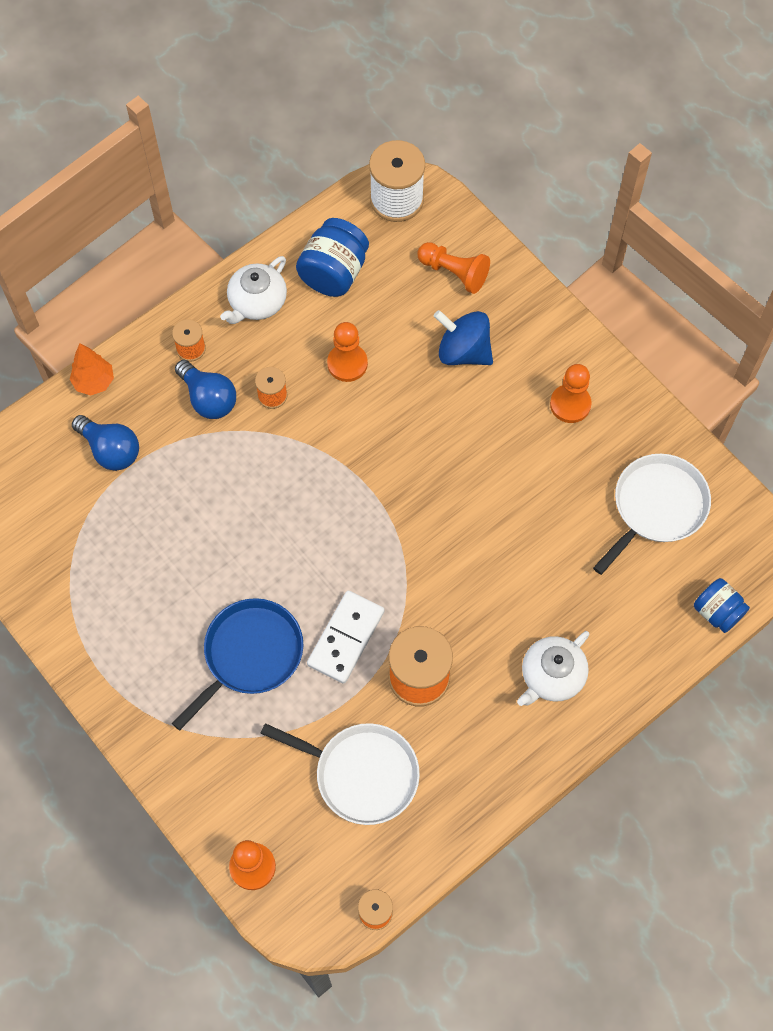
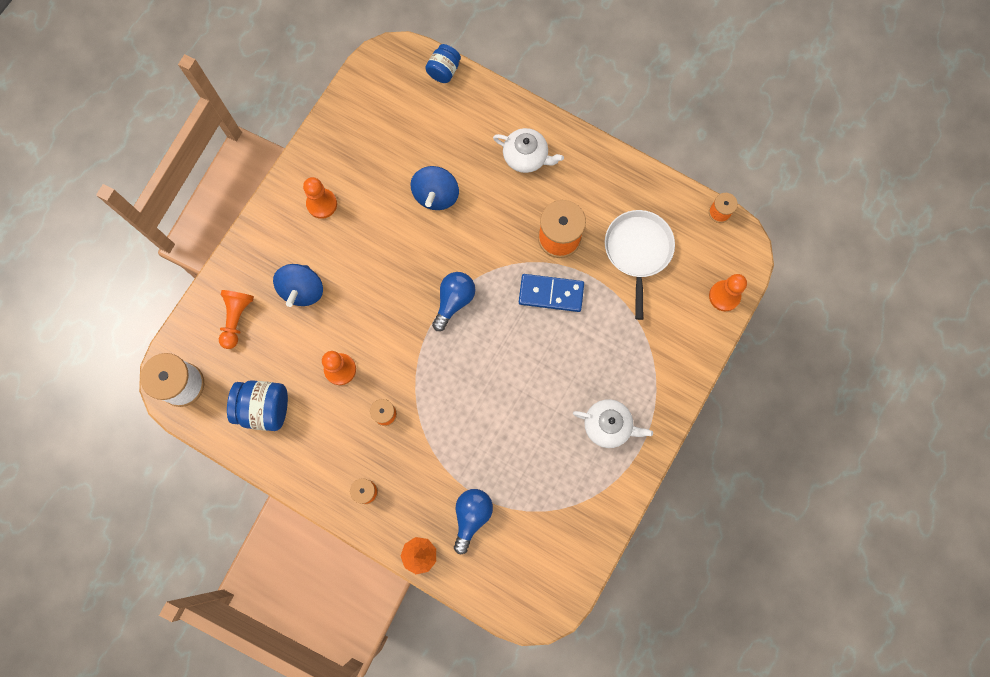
camera: 110 degrees left, 10 degrees up
(208, 398) = (404, 461): blue light bulb -> blue light bulb (454, 301)
(250, 655) = (587, 352): blue pan -> none
(257, 302) = (309, 457): white teapot -> white teapot (608, 425)
(346, 638) = (551, 293): white domino -> blue domino
(534, 542) = (436, 195): none -> blue spinning top
(656, 507) = (382, 126): white pan -> none

